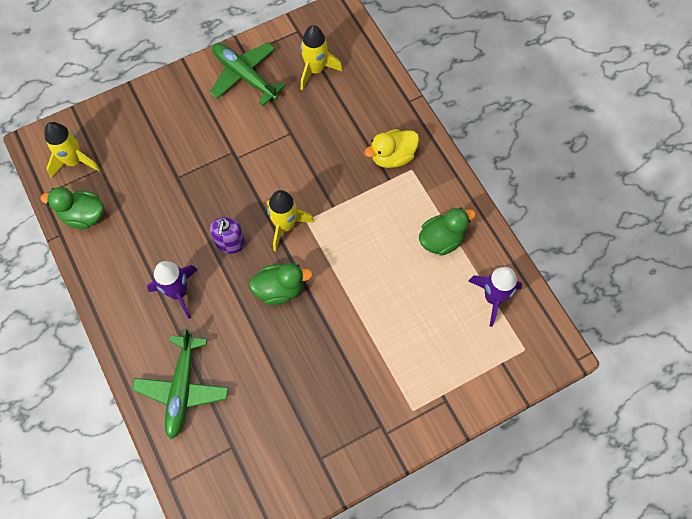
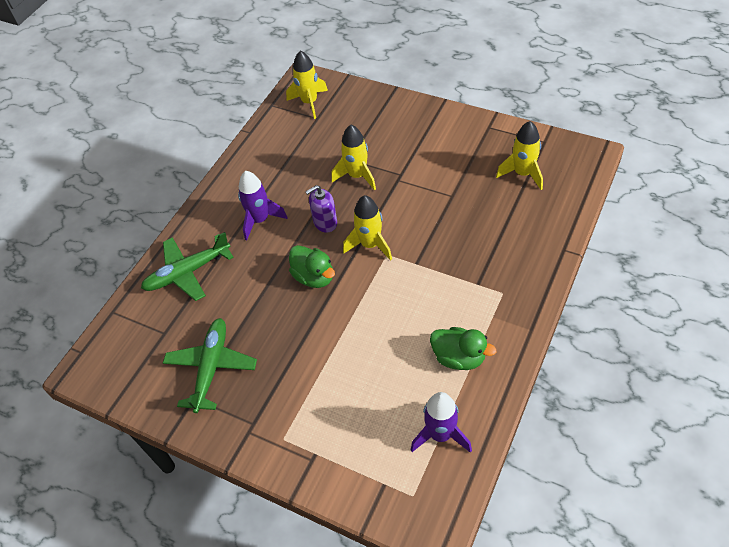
camera: 60 degrees right, 15 degrees down
(83, 216) = (273, 134): green duck -> none
(202, 184) = (357, 176): none -> yellow rocket
(245, 76) = (470, 139): green plane -> green plane (211, 368)
(392, 156) = (500, 272): yellow duck -> none

